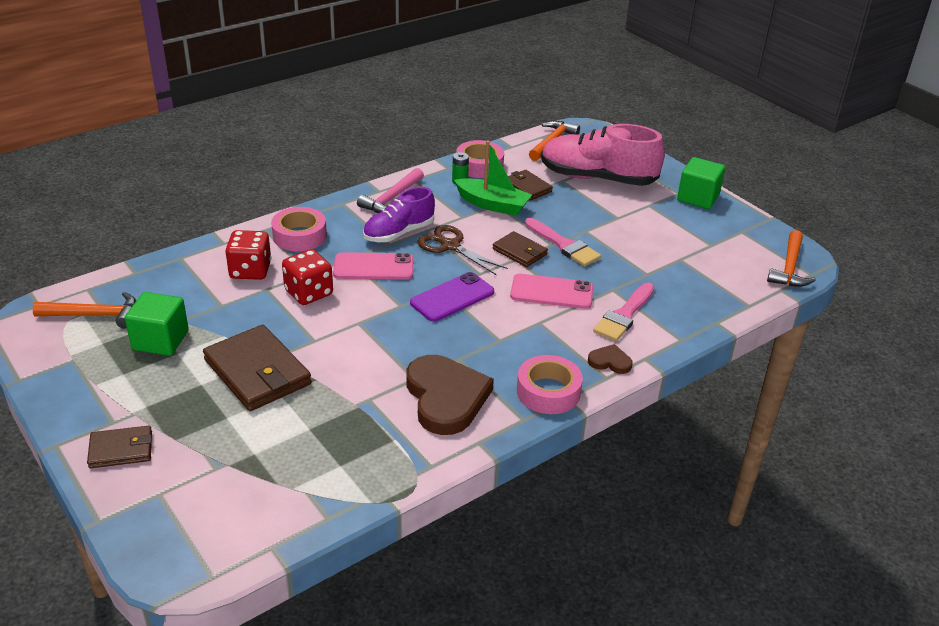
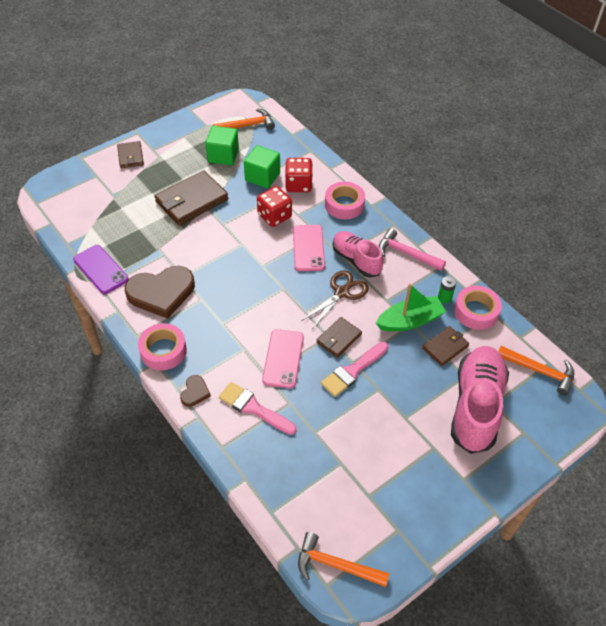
camera: 90 degrees right, 15 degrees up
(95, 315) = (247, 125): orange hammer -> orange hammer turned 105 degrees counterclockwise
(399, 233) = (356, 260): purple shoe -> pink shoe
(452, 297) = (273, 295): purple phone -> purple phone (100, 269)
(492, 205) = (410, 321): green boat -> green boat turned 135 degrees counterclockwise
(698, 198) = (457, 497): green cube -> green cube (262, 177)

